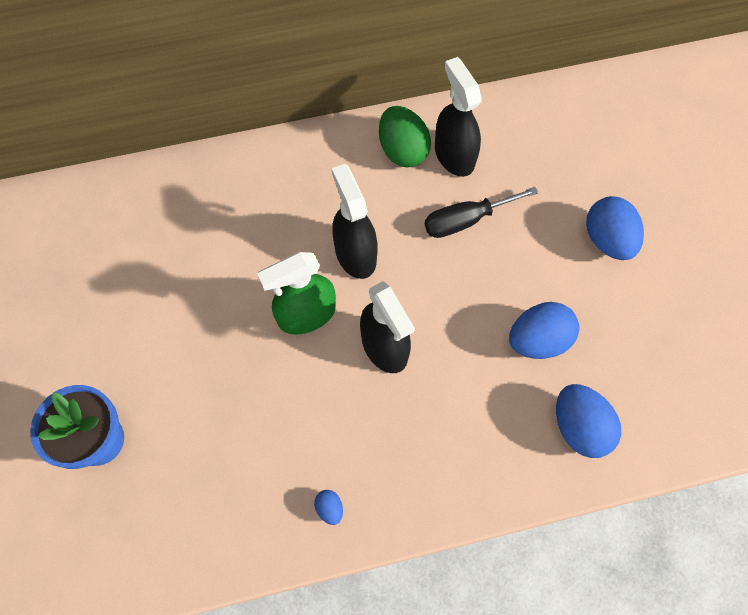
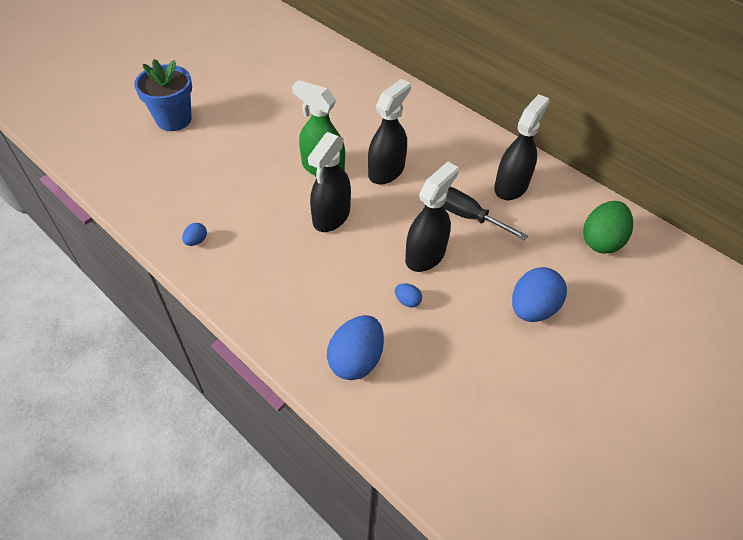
camera: 55 degrees right, 15 degrees down
(402, 150) = (486, 158): green egg -> green egg (601, 241)
(492, 289) = (425, 255): none -> black spray bottle
(538, 340) = (407, 301): blue egg -> blue egg, size x0.46

